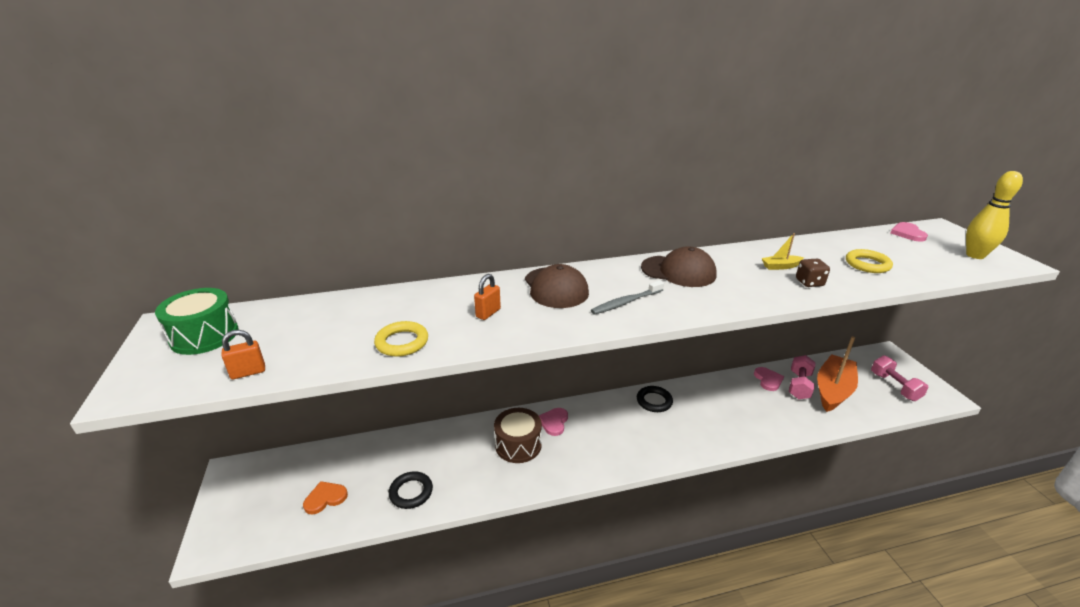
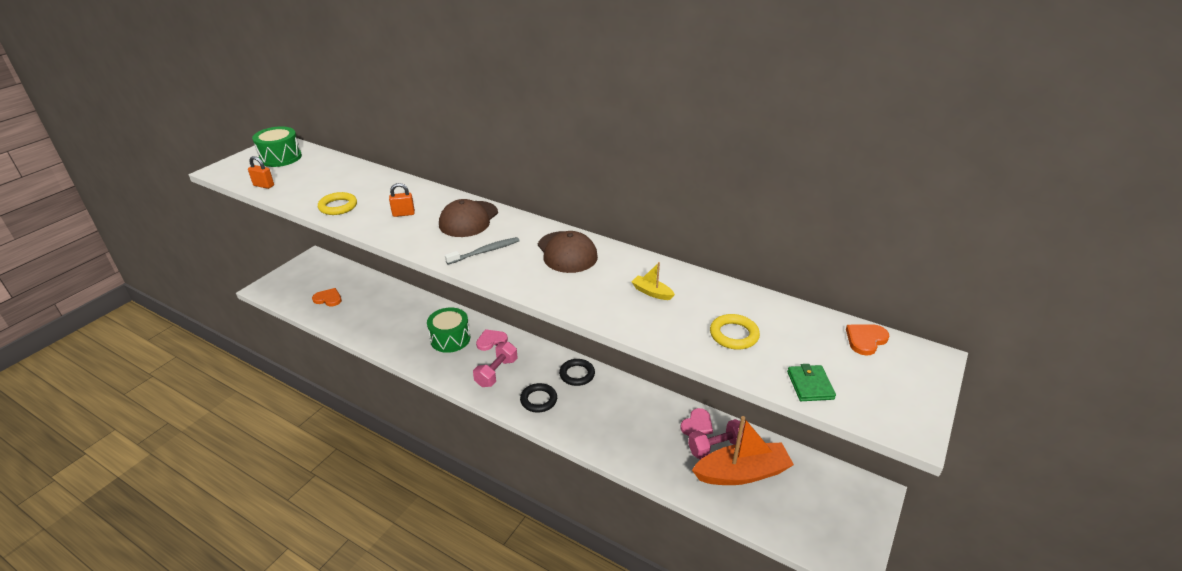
camera: 45 degrees right, 5 degrees up
(411, 492) = (364, 324): black ring -> black ring (538, 400)
(518, 445) = (450, 339): brown drum -> green drum
(626, 302) = (485, 251): grey toothbrush -> grey toothbrush turned 135 degrees clockwise
(809, 283) = (641, 315): brown dice -> none
(894, 386) = (814, 516): pink dumbbell -> pink dumbbell (496, 372)
(907, 233) = (865, 340): pink heart -> orange heart
(949, 268) = (810, 385): none -> green wallet
(975, 255) = (879, 396): yellow bowling pin -> none

